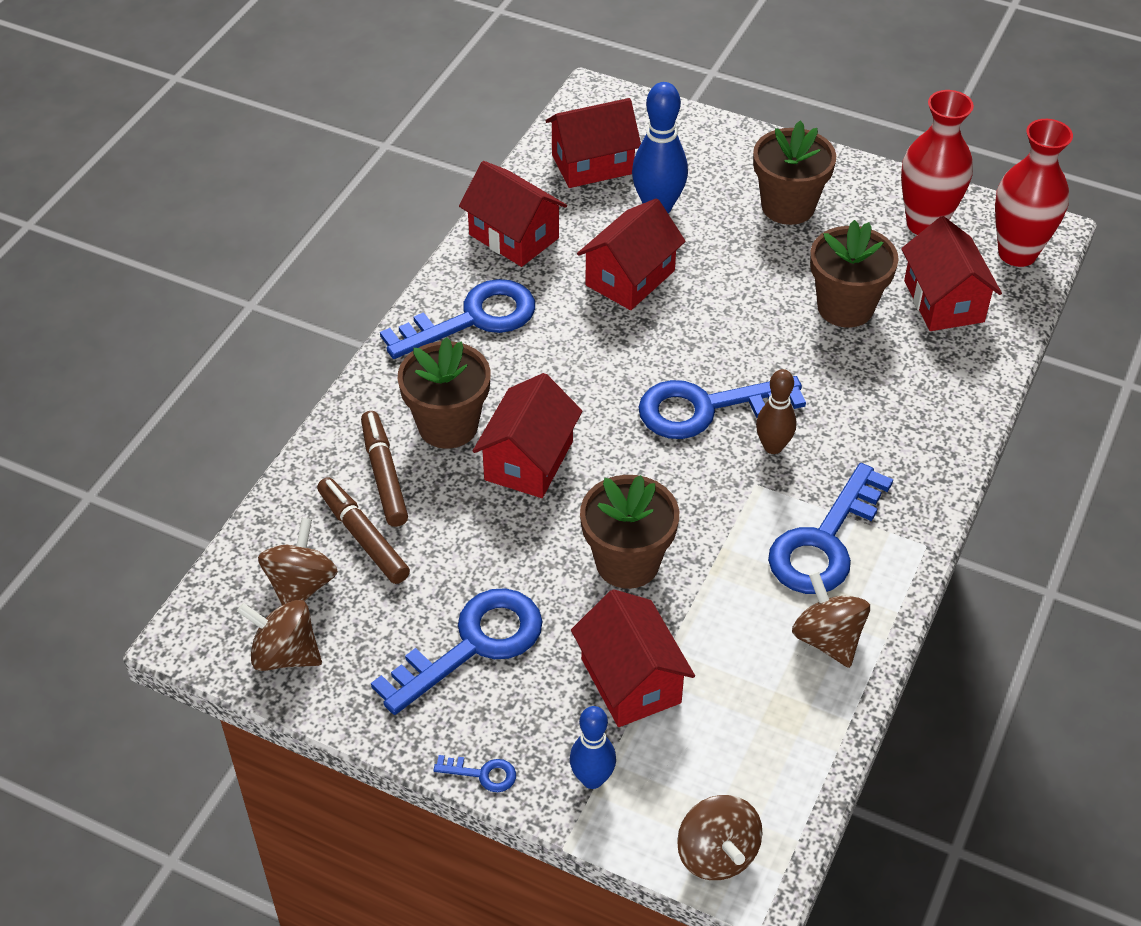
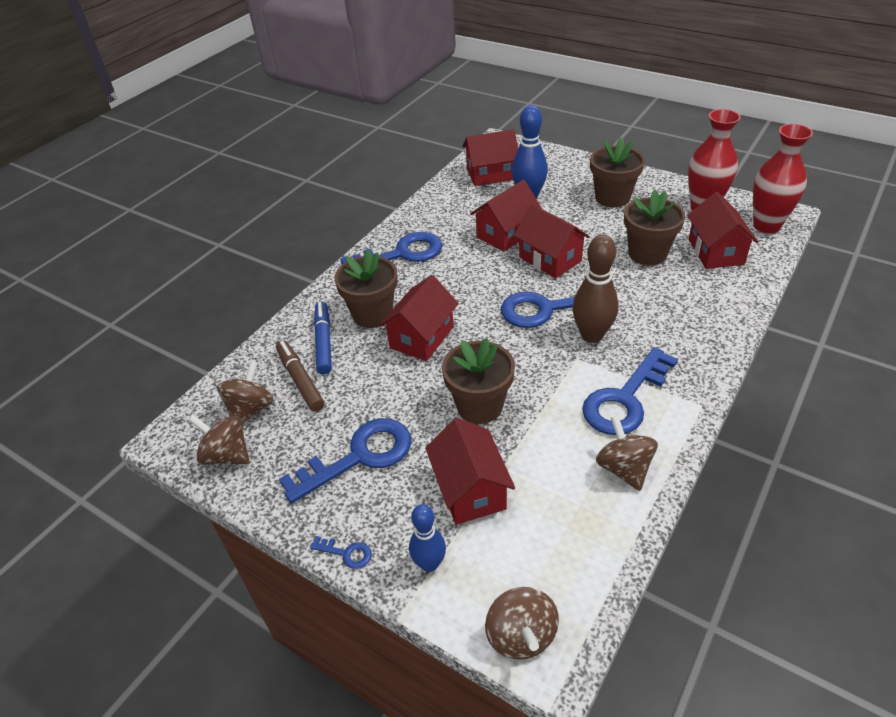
camera: 10 degrees right, 5 degrees down
(384, 475) = (323, 342): brown marker -> blue marker
(513, 236) = (436, 210): red house -> red house (550, 259)
(773, 446) = (592, 335): brown bowling pin -> brown bowling pin, size x1.57

